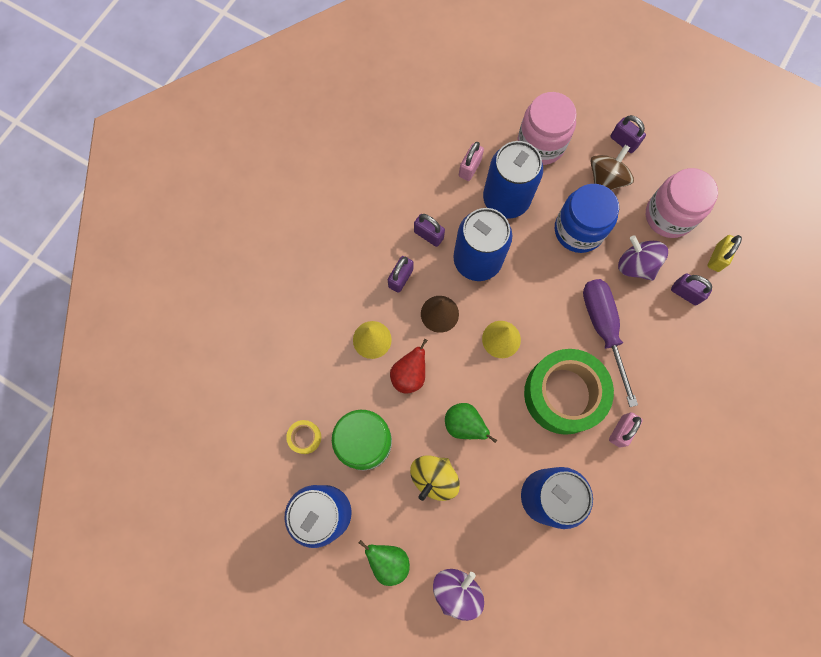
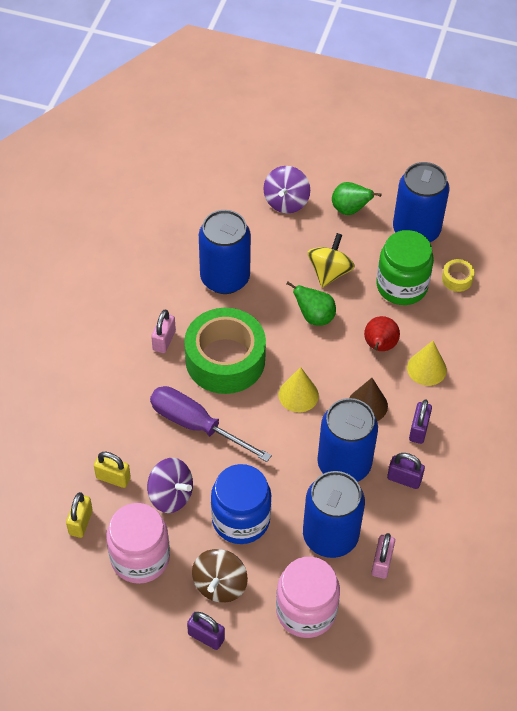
camera: 165 degrees right, 20 degrees down
(603, 329) = (196, 425): purple screwdriver -> purple screwdriver turned 150 degrees clockwise
(685, 293) = (113, 478): purple padlock -> yellow padlock

